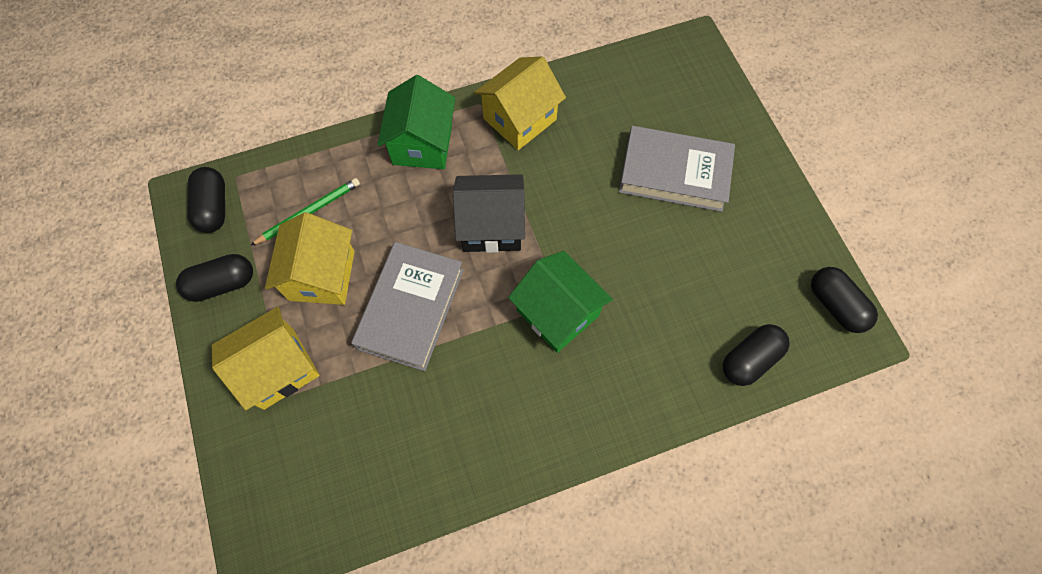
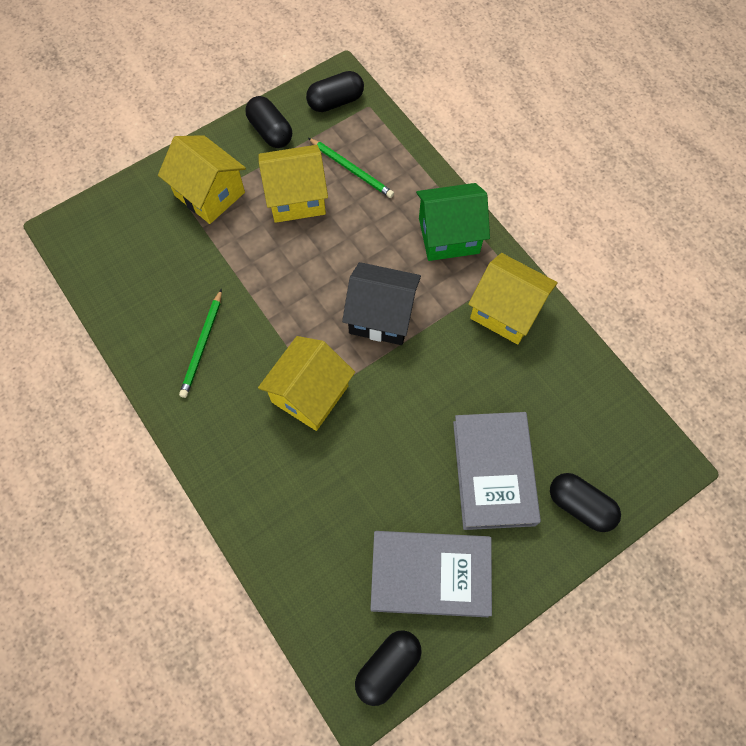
camera: 75 degrees right, 0 degrees up
(411, 308) = (283, 273): grey book -> grey book (430, 575)
(471, 412) = (202, 345): none -> green pencil
(491, 226) = (381, 316): black house -> black house turned 60 degrees counterclockwise
(557, 313) = (310, 394): green house -> yellow house
(749, 359) = (306, 582): black capsule -> black capsule (580, 505)

